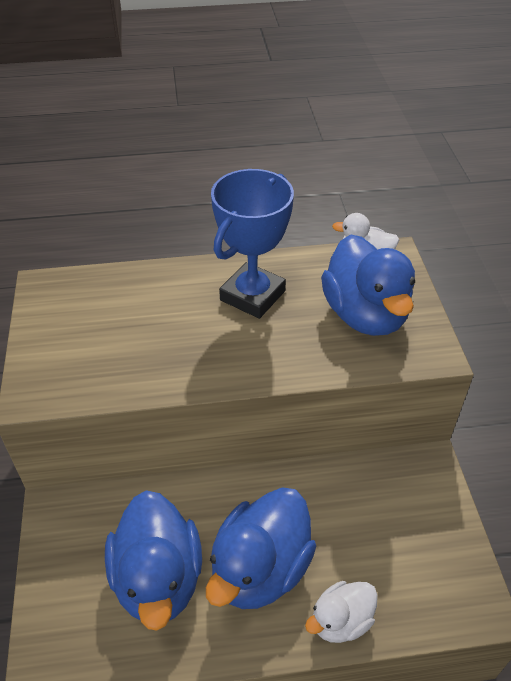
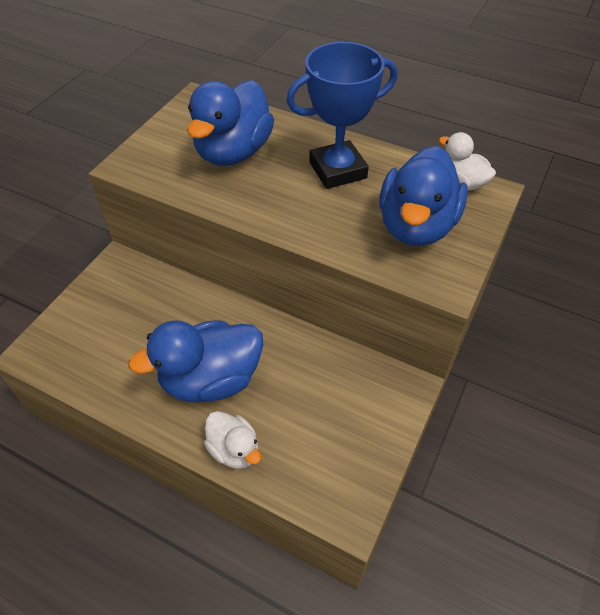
camera: 35 degrees right, 5 degrees up
(158, 578) = (141, 344): blue duck -> blue duck (233, 152)
(340, 621) = (234, 450): white duck -> white duck turned 135 degrees counterclockwise

